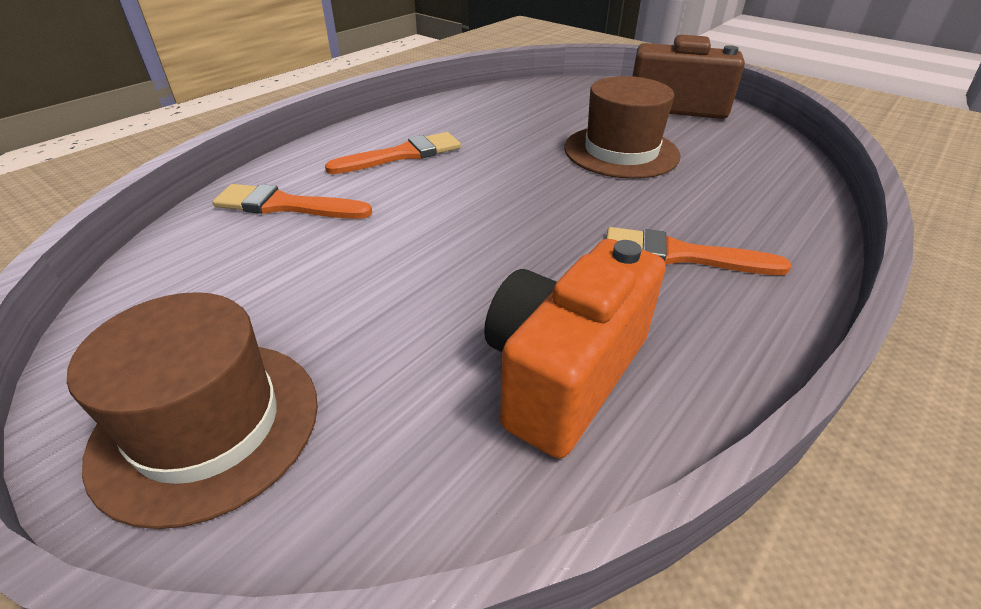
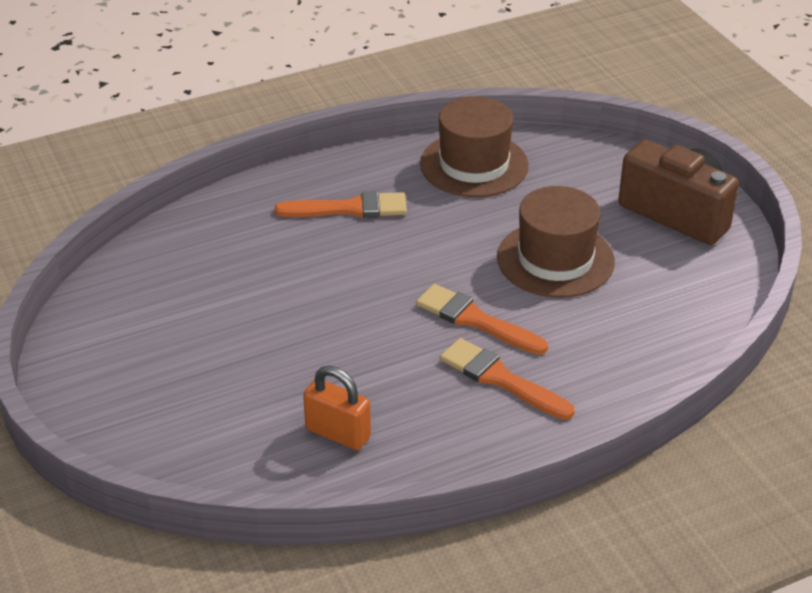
camera: 25 degrees right, 0 degrees up
(207, 426) = (120, 395): brown hat -> brown hat (474, 165)
(286, 205) = (227, 241): orange brush -> orange brush (475, 320)
(563, 373) = (338, 433): orange camera -> orange padlock

